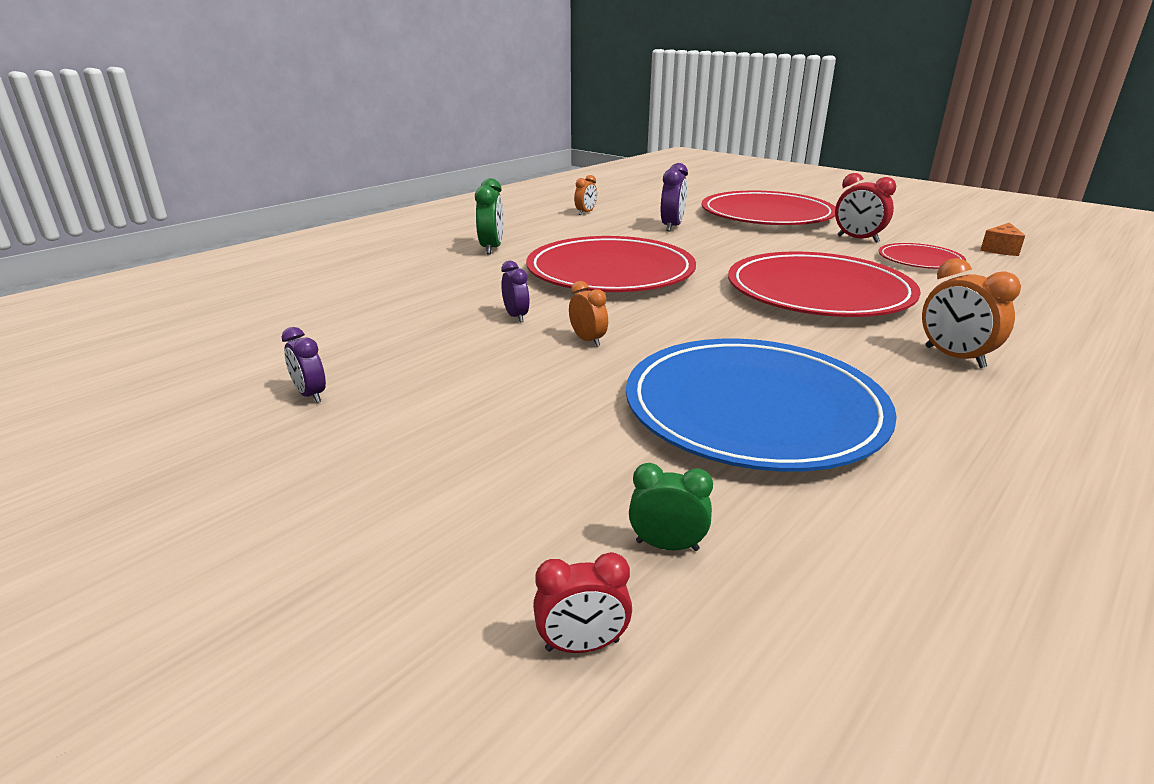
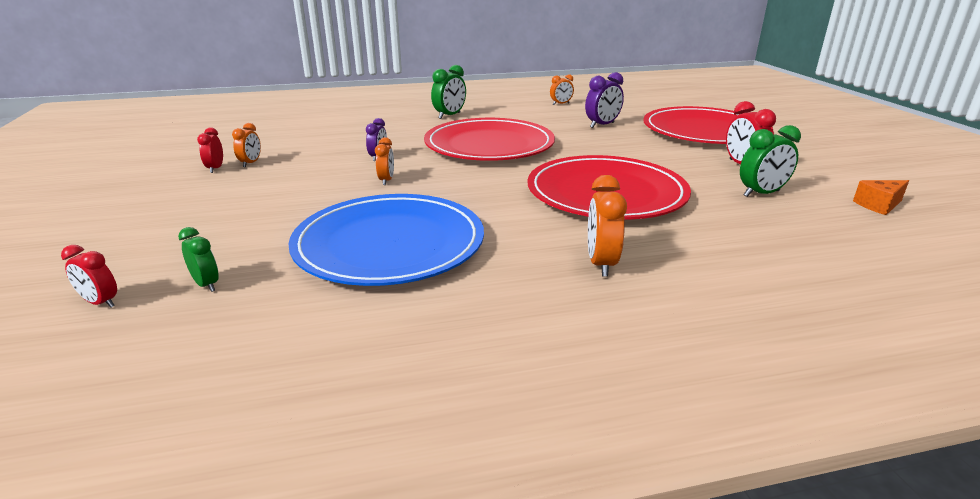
camera: 35 degrees right, 0 degrees up
(310, 395) = (215, 168): purple clock -> red clock
(352, 371) = (251, 163): none -> orange clock
(920, 260) = (761, 194): red plate -> green clock

